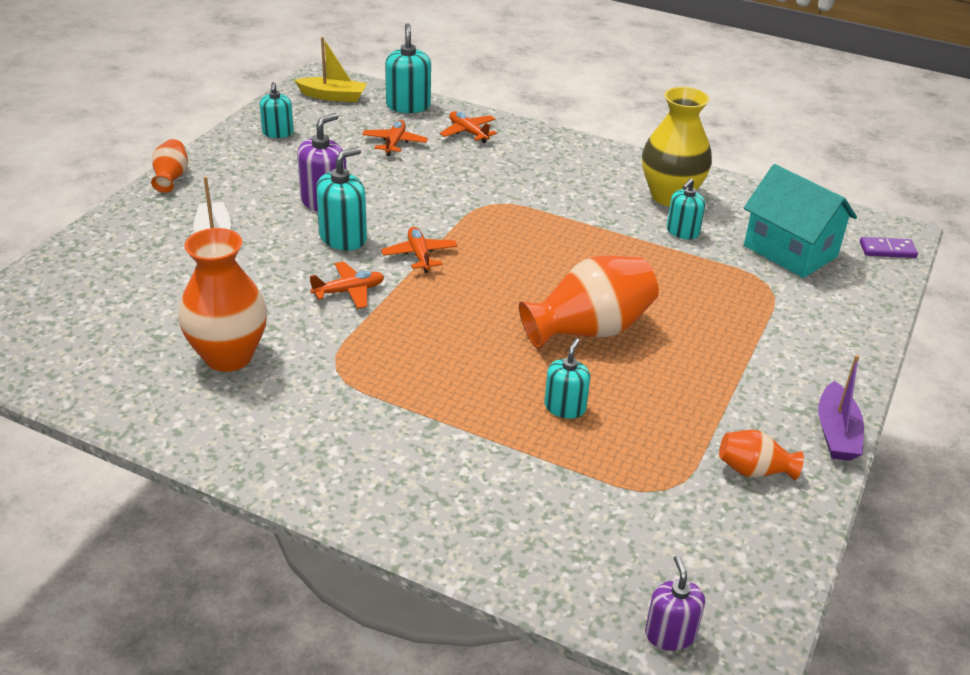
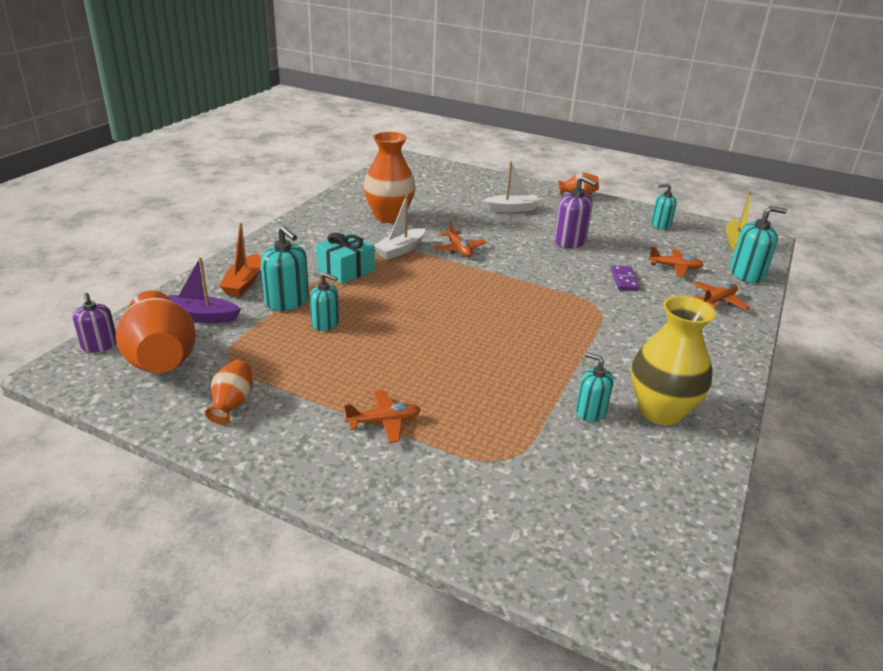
camera: 90 degrees right, 5 degrees down
(343, 238) = (524, 247): turquoise soap dispenser -> turquoise soap dispenser (287, 301)
(350, 344) = (400, 250): none -> white boat
(416, 396) = (346, 270): none -> turquoise gift
(419, 255) = (509, 274): orange plane -> orange plane (384, 422)
(466, 501) = (243, 283): none -> orange boat
(589, 330) = (419, 341): orange vase -> orange vase (161, 360)
(670, 634) = (99, 345): purple soap dispenser -> purple soap dispenser turned 75 degrees clockwise
(790, 251) = (577, 490): turquoise house -> none
(836, 433) = (265, 463): purple boat -> purple boat (201, 316)
(887, 250) = (610, 592): purple domino -> purple domino (624, 280)

